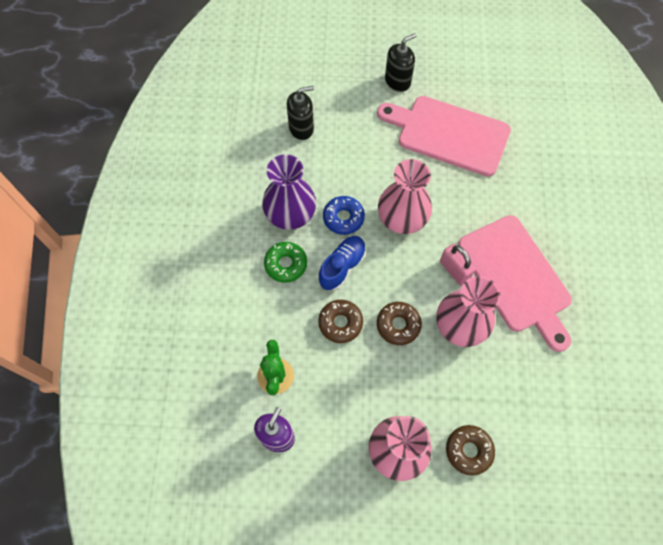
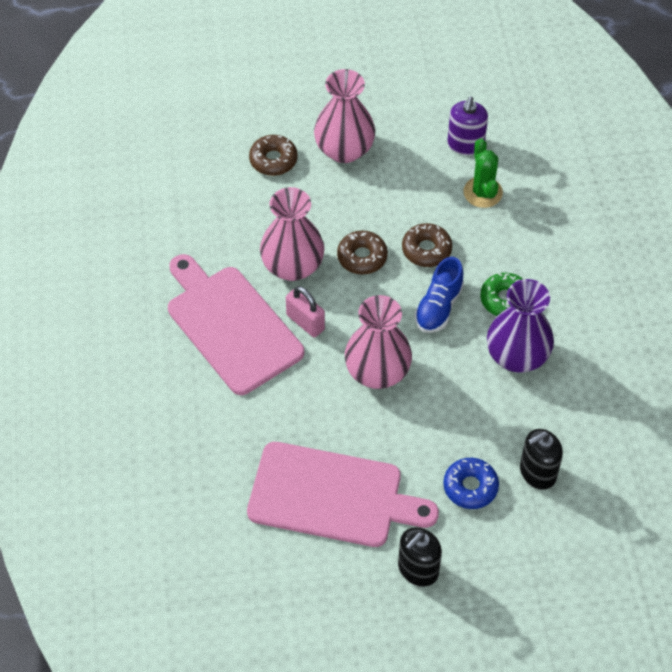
camera: 170 degrees right, 10 degrees down
(343, 218) = (450, 362): blue donut -> blue donut (470, 487)

